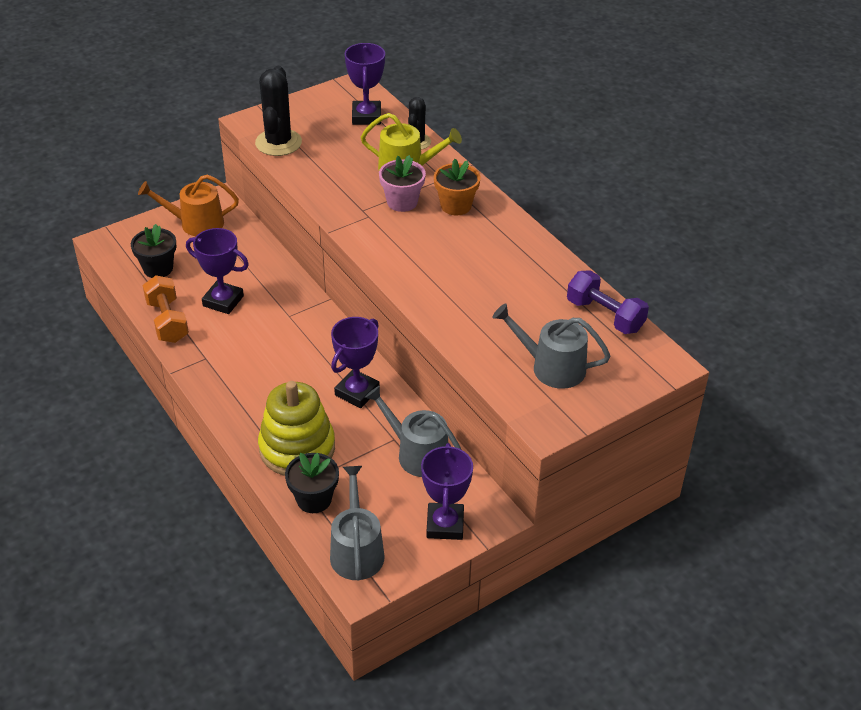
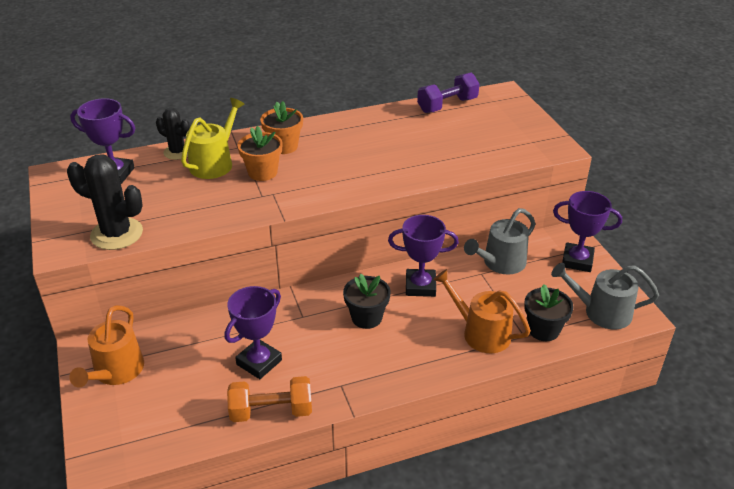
camera: 75 degrees left, 5 degrees down
(158, 268) = (177, 412): black flower pot -> black flower pot (366, 317)
(297, 448) = (481, 333): yellow stacking toy -> orange watering can
(357, 392) = (420, 286): purple trophy -> purple trophy turned 45 degrees counterclockwise
(402, 202) = (262, 172): pink flower pot -> orange flower pot
(552, 367) = (498, 136): grey watering can -> none

